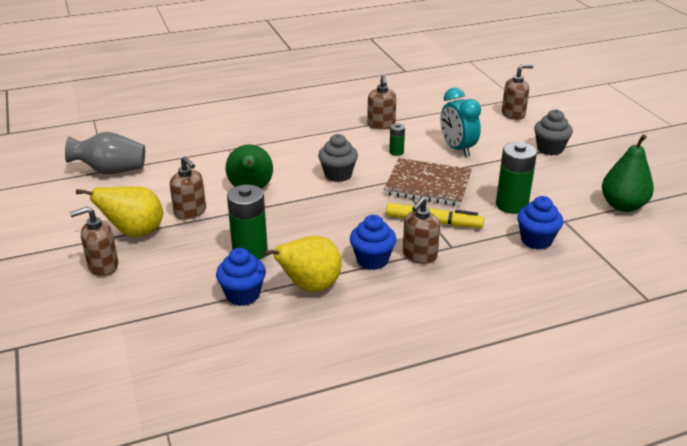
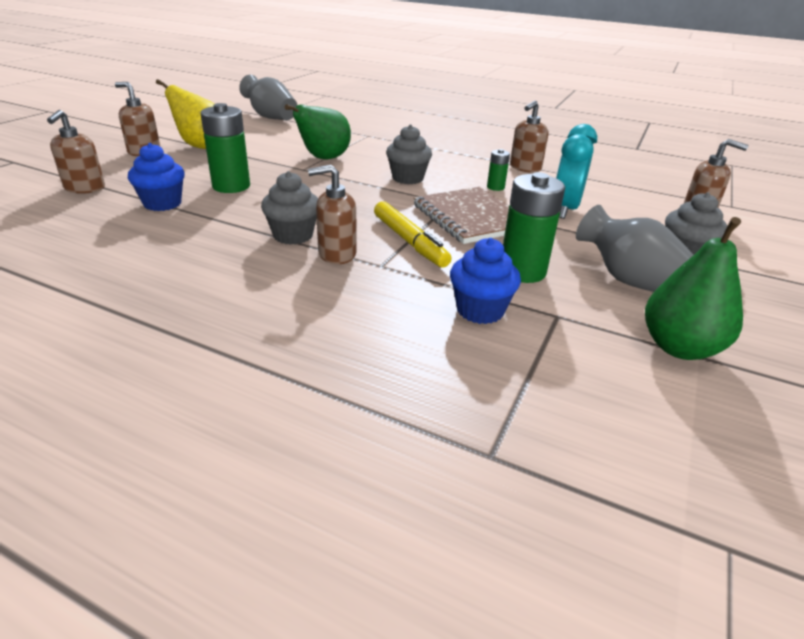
camera: 45 degrees right, 0 degrees up
(190, 212) = (256, 152): brown soap dispenser -> brown soap dispenser (84, 188)
(309, 287) = (209, 224): yellow pear -> none
(372, 260) = (293, 235): blue cupcake -> grey cupcake
(555, 180) = (629, 280): none -> grey vase

